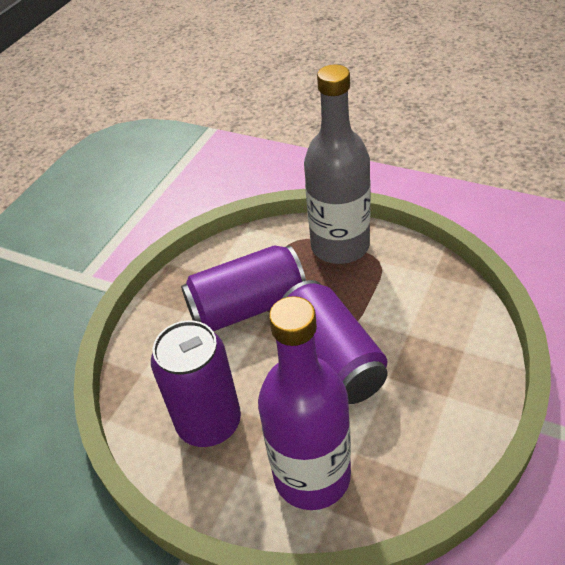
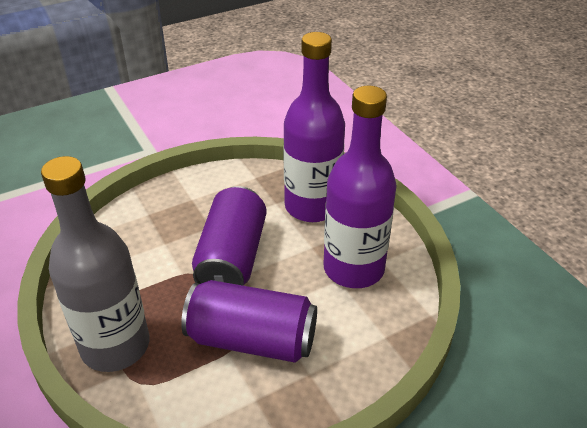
camera: 150 degrees left, 5 degrees down
(209, 422) = (353, 268): purple can -> purple bottle

